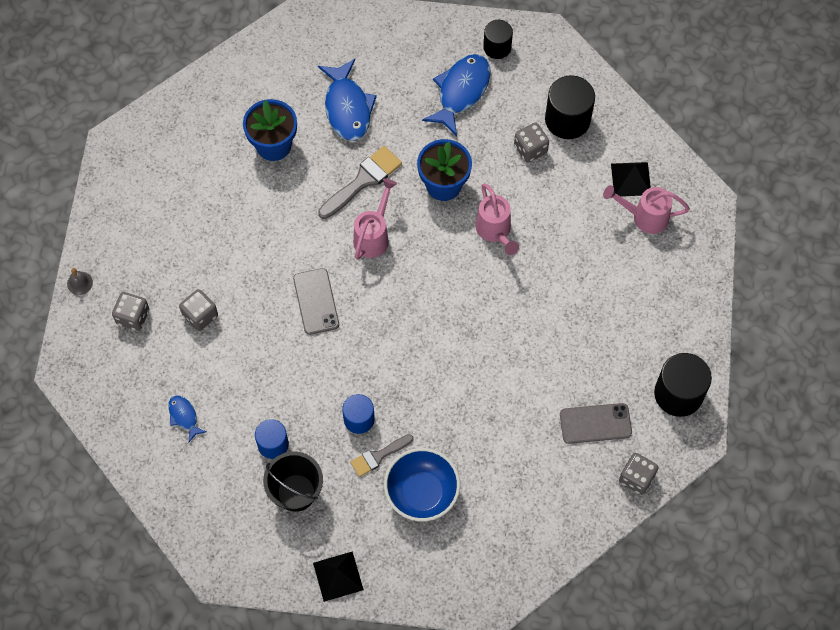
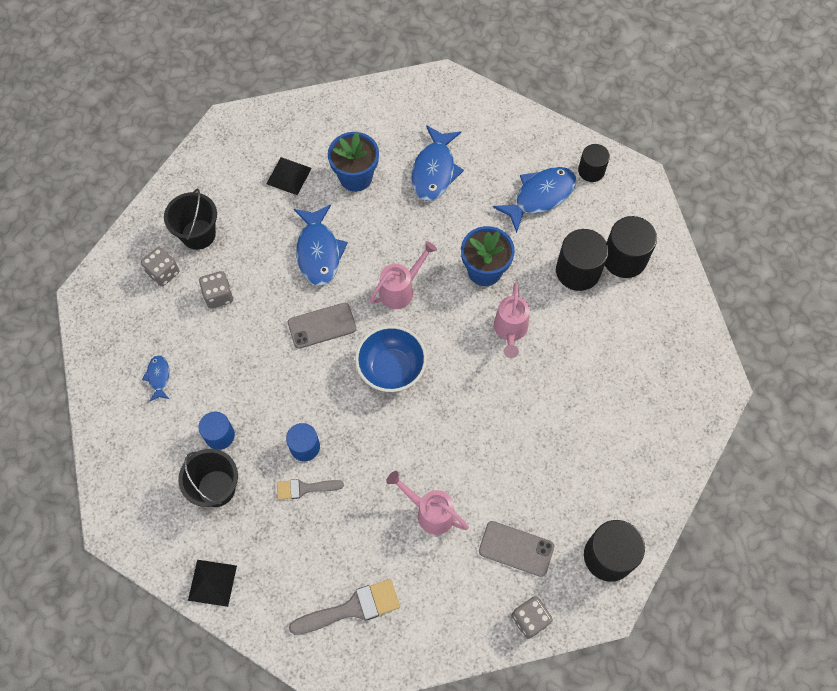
camera: 25 degrees right, 0 degrees up
(79, 283) = (136, 226): grey bell -> none
(147, 265) = (198, 234): none -> black bucket
(275, 233) = (318, 252): none -> blue fish
(316, 301) = (322, 325): grey phone -> grey phone turned 60 degrees clockwise
(363, 181) = (416, 238): grey brush -> grey brush (352, 608)
(422, 493) = (325, 540): blue bowl -> blue bowl (391, 369)
(530, 149) = (578, 271): grey dice -> black cylinder
(631, 179) = (657, 335): black pyramid -> black pyramid (288, 176)
(644, 217) = (654, 375): pink watering can -> pink watering can (430, 512)

